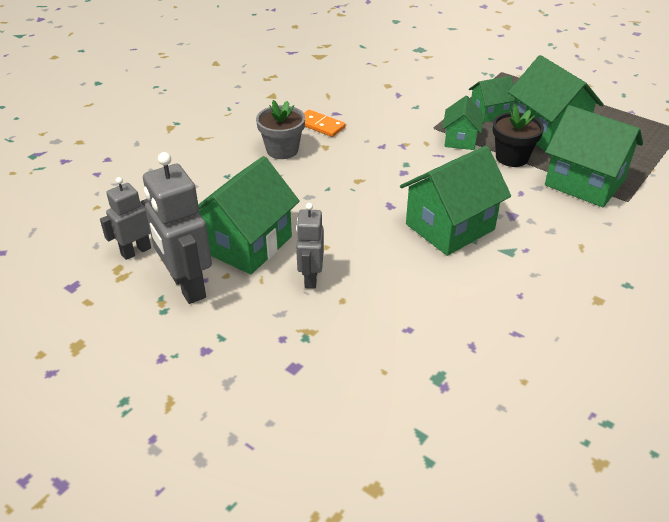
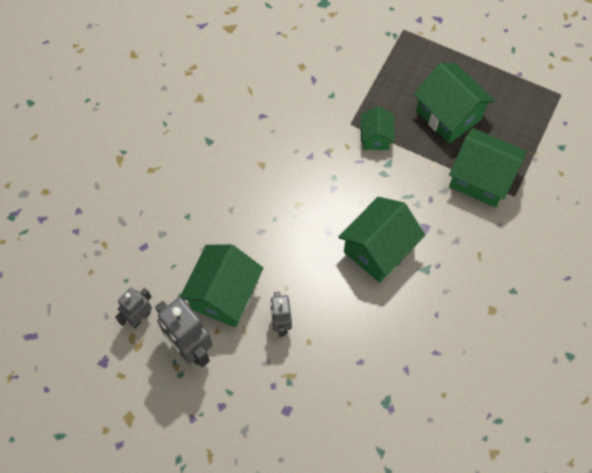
camera: 10 degrees left, 25 degrees up
(282, 150) = (226, 175): grey flower pot -> none
(320, 125) = (252, 136): orange domino -> none
(489, 113) = (397, 95): green house -> none
(512, 157) = (420, 155): black flower pot -> none

